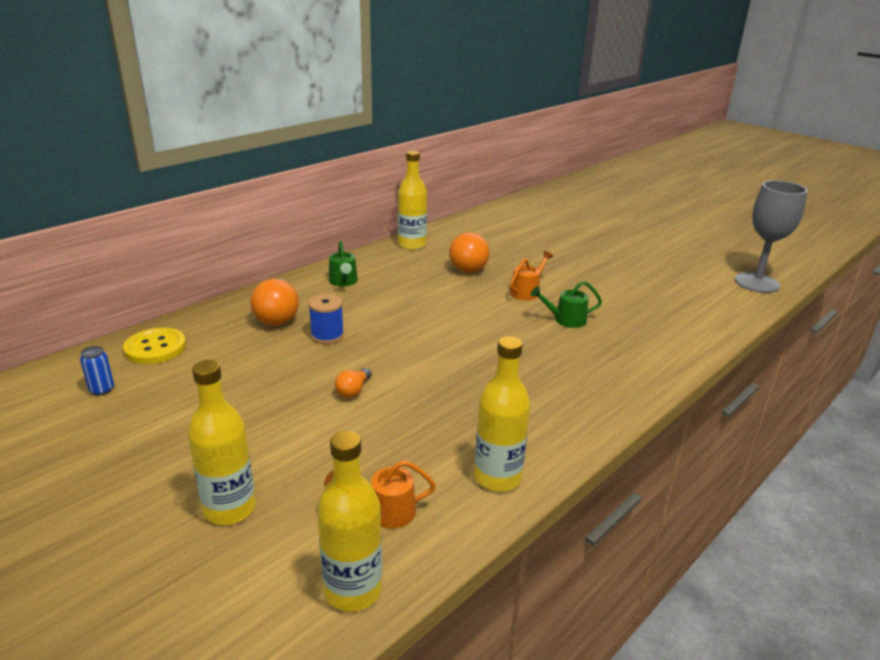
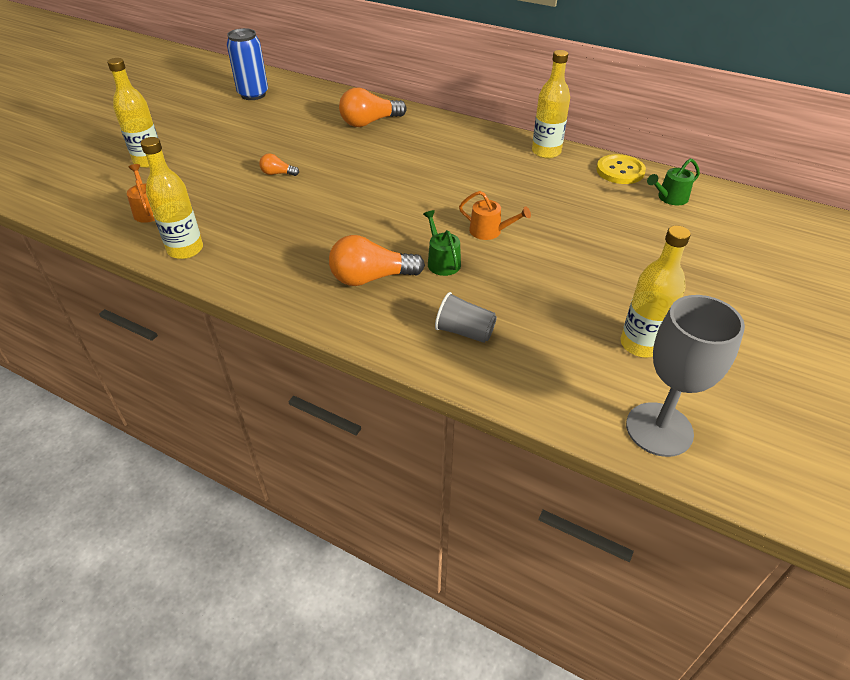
camera: 75 degrees right, 15 degrees up
(102, 390) = (253, 94): blue can -> blue can, size x2.07
(155, 348) = (305, 95): yellow button -> yellow button (620, 171)
(327, 336) = (349, 148): blue spool -> none
(343, 281) = (443, 135): green watering can -> green watering can (670, 198)
(353, 590) = (84, 213): yellow bottle -> yellow bottle (640, 344)
(469, 265) = (524, 190): orange light bulb -> orange light bulb (371, 278)
(662, 327) = (464, 331): none -> grey cup

